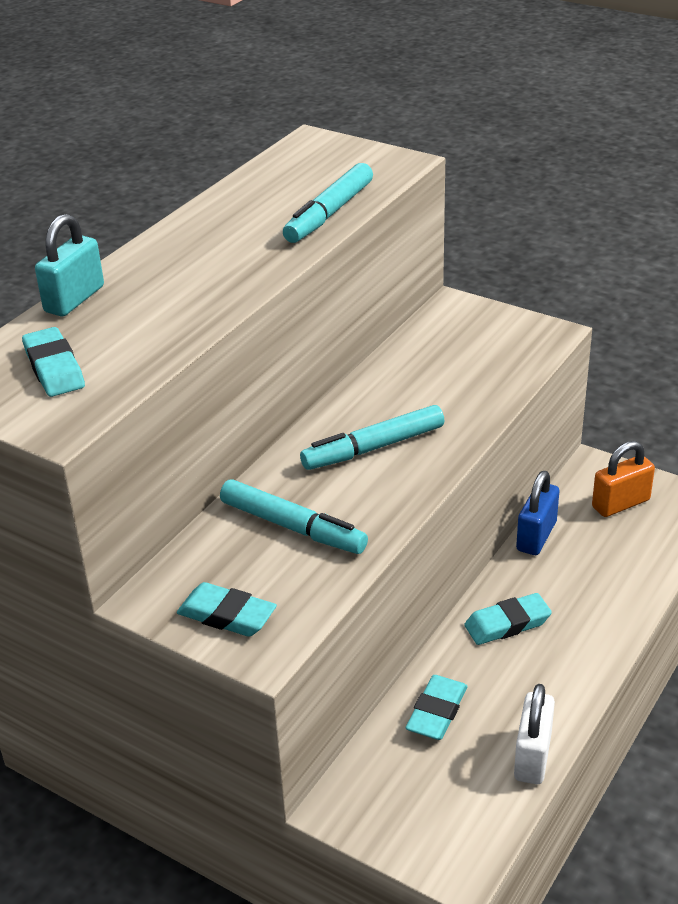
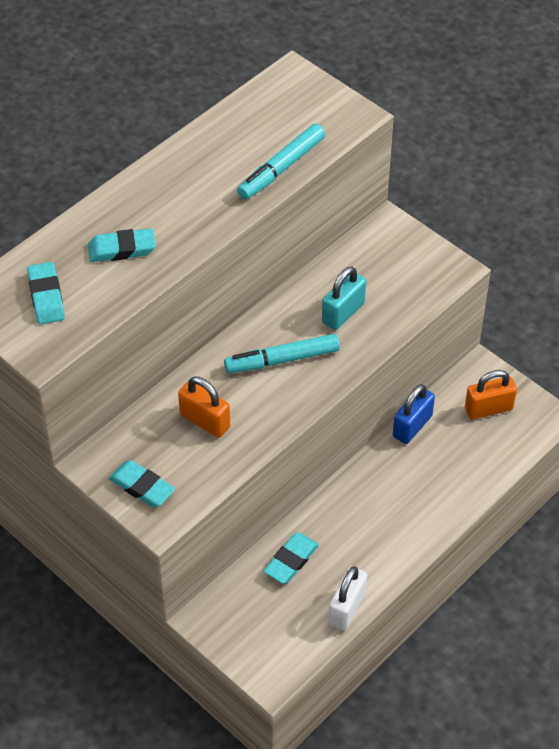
camera: 10 degrees right, 15 degrees up
(74, 299) = (71, 228): turquoise padlock -> turquoise padlock (343, 313)
(293, 527) = (205, 421): turquoise marker -> orange padlock
(507, 624) = (364, 499): turquoise eraser -> turquoise eraser (122, 249)

